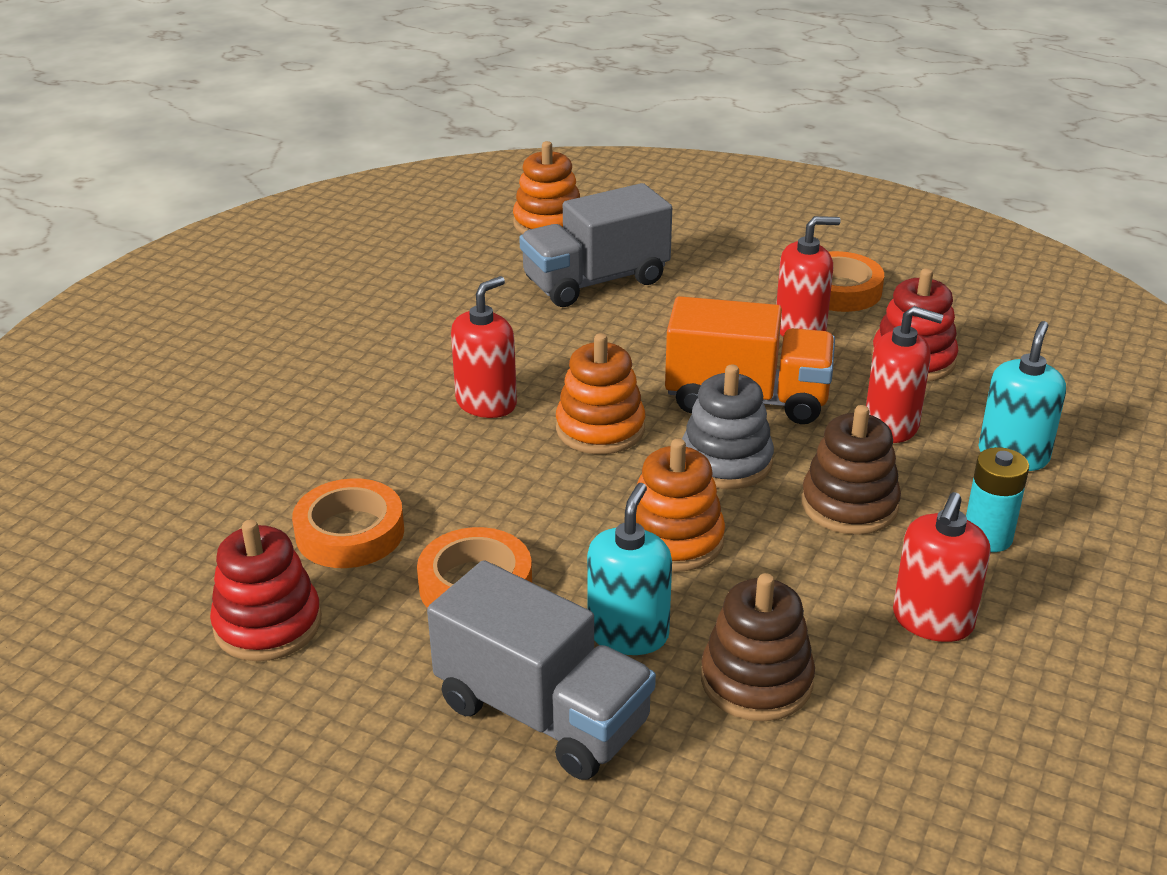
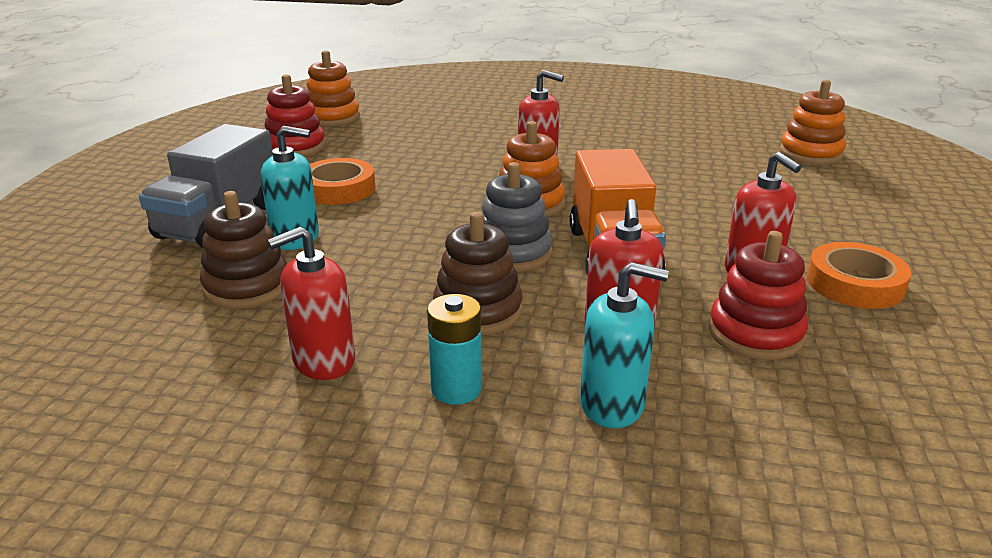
camera: 75 degrees right, 5 degrees down
(350, 532) = (380, 152): orange tape -> none
(596, 281) = (739, 179): grey truck -> none
(674, 540) = (403, 243): orange stacking toy -> orange stacking toy (332, 118)
(932, 621) = (323, 361): red soap dispenser -> red soap dispenser turned 45 degrees counterclockwise

